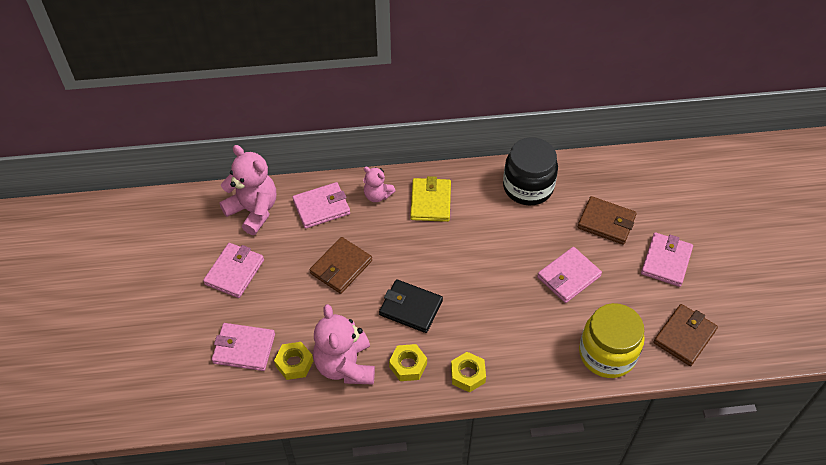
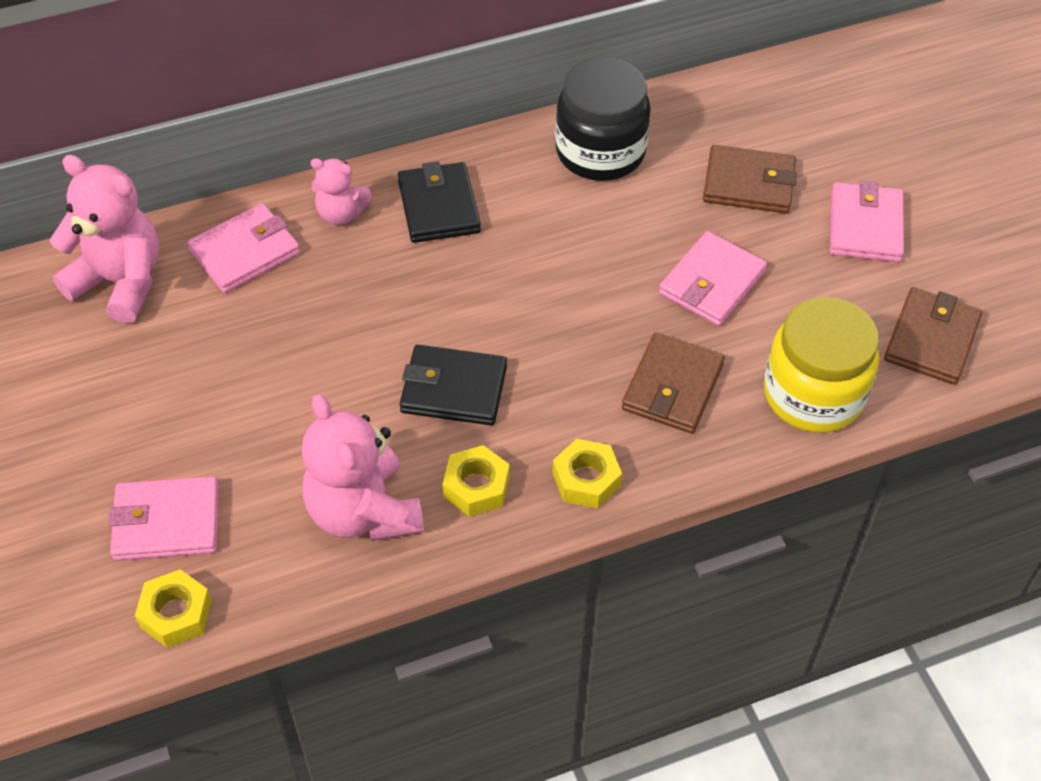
camera: 15 degrees left, 0 degrees up
(234, 272) = (113, 393): pink wallet -> none
(294, 363) = (268, 528): yellow nut -> yellow nut (176, 614)
(341, 267) = (309, 346): brown wallet -> brown wallet (672, 387)
(430, 202) = (439, 207): yellow wallet -> black wallet

